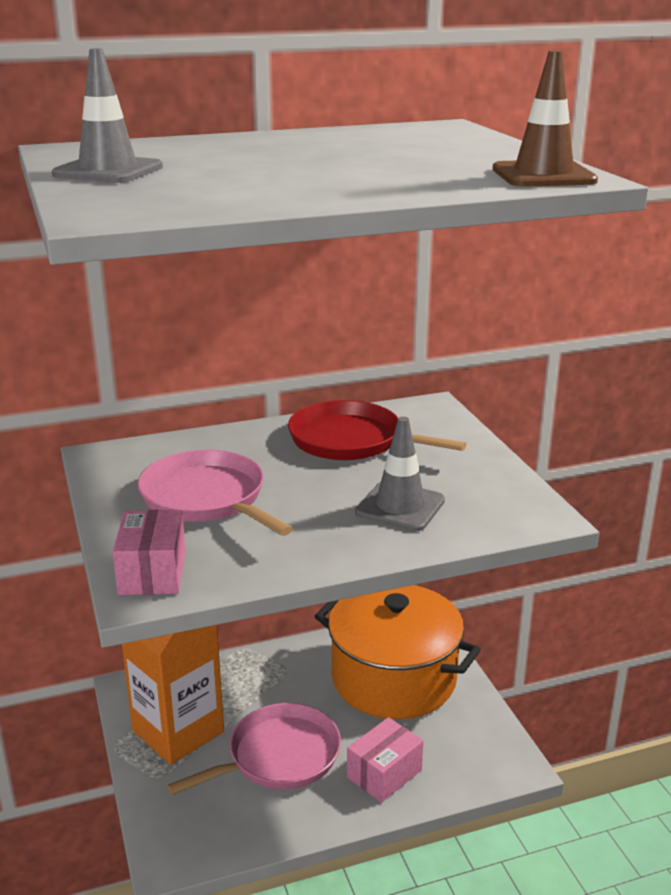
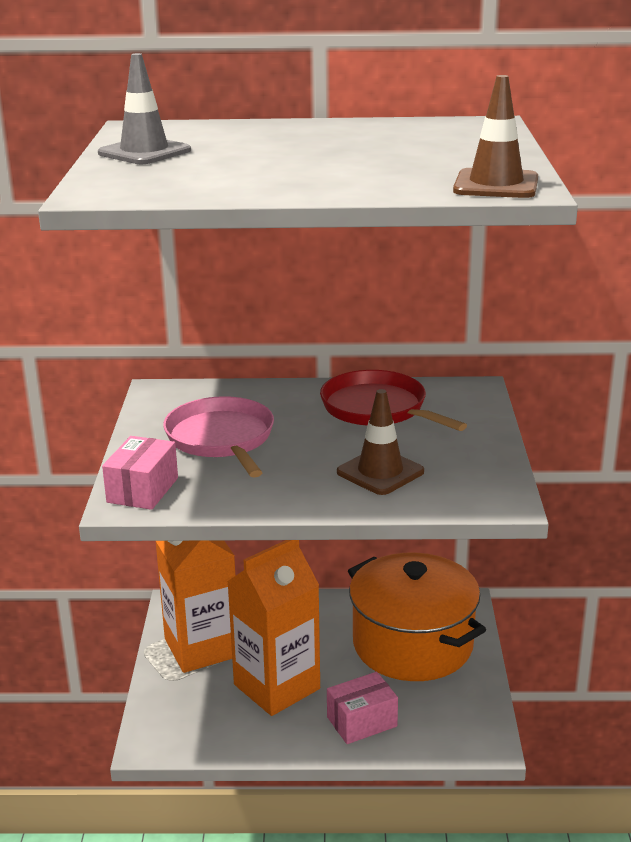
camera: 20 degrees right, 0 degrees up
(279, 756) = (277, 687): pink pan -> orange carton
(400, 507) = (380, 472): grey traffic cone -> brown traffic cone

